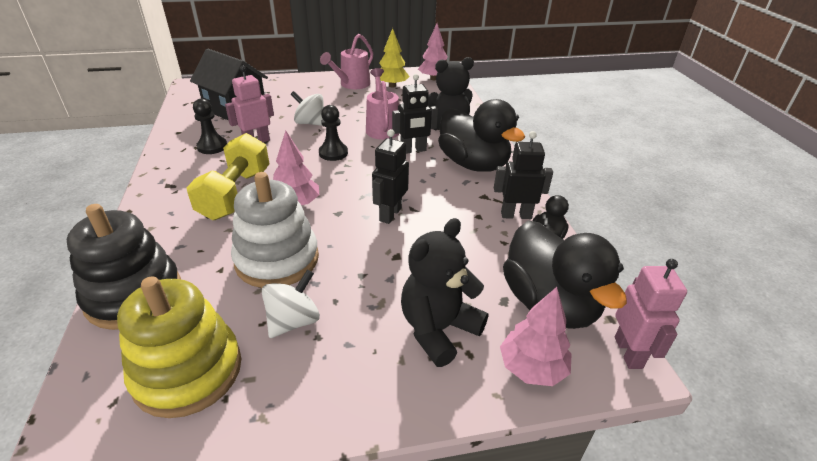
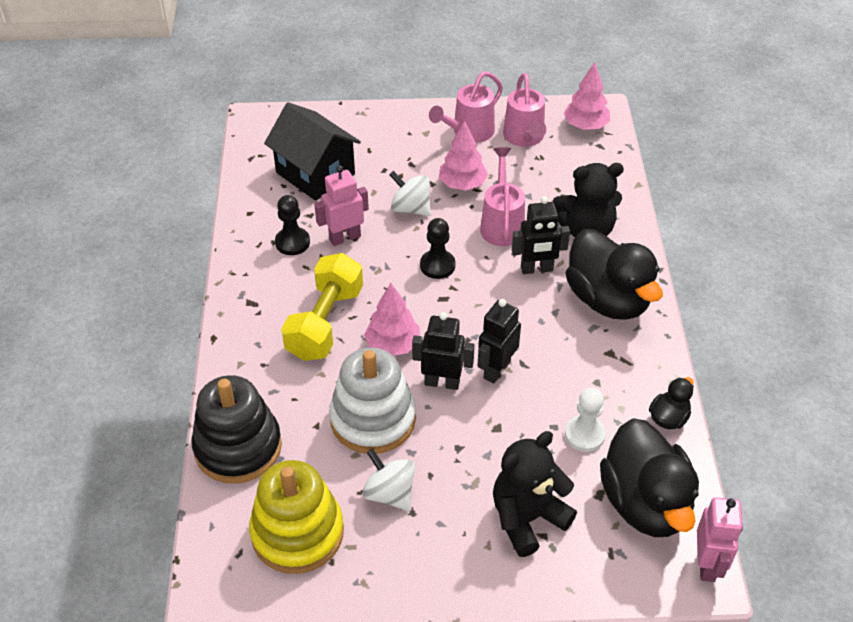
camera: 10 degrees right, 10 degrees up
(293, 321) = (389, 493): white spinning top -> white spinning top turned 90 degrees counterclockwise
(392, 85) = (524, 138): yellow tree -> pink watering can
(477, 254) = (584, 435): none -> white pawn
(516, 215) = (640, 385): black robot -> black robot (442, 382)
(532, 368) = (608, 568): pink tree -> pink tree (462, 184)

